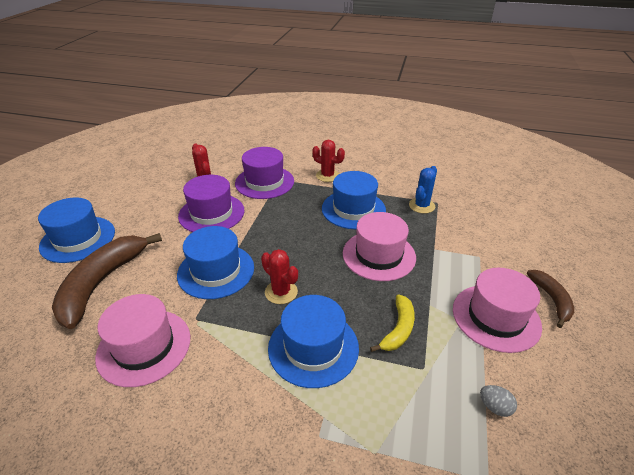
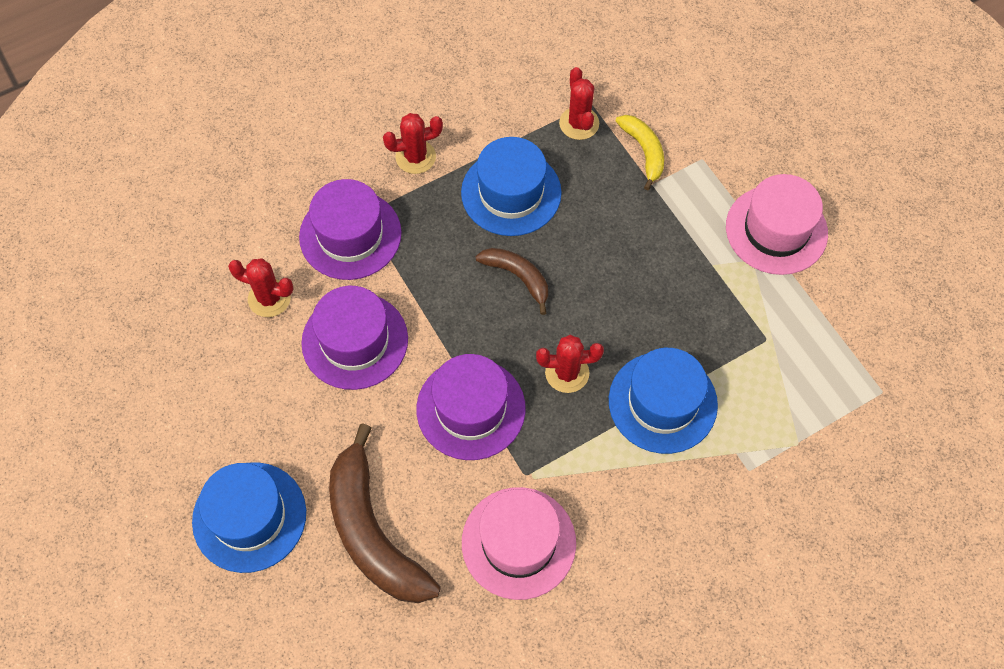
camera: 45 degrees left, 25 degrees up
(216, 271) = (471, 408): blue hat -> purple hat
(379, 255) = (608, 241): pink hat -> none
(398, 329) = (711, 317): yellow banana -> yellow banana (644, 151)
(421, 206) = (579, 123): blue cactus -> red cactus
(494, 407) = (843, 327): grey egg -> none
(551, 299) = (804, 166): brown banana -> brown banana (518, 277)

